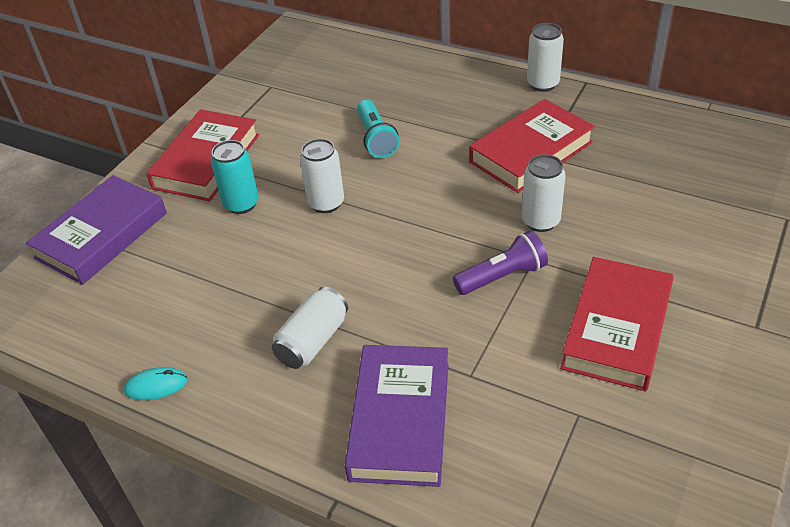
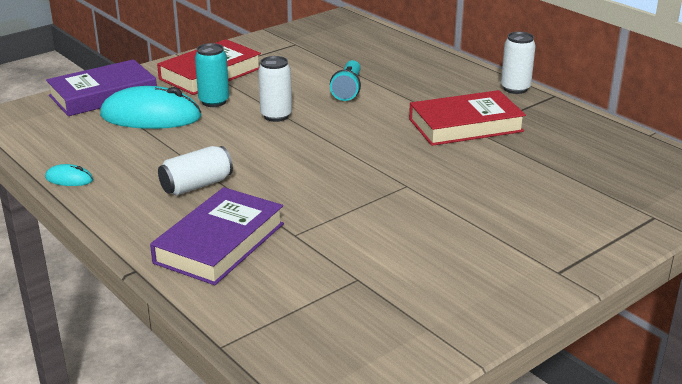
camera: 20 degrees right, 15 degrees down
(184, 251) = (151, 116): none -> turquoise mouse
(502, 276) = (372, 188): purple flashlight -> none
(540, 221) = (434, 166): white can -> none
(617, 329) = (436, 241): red book -> none

